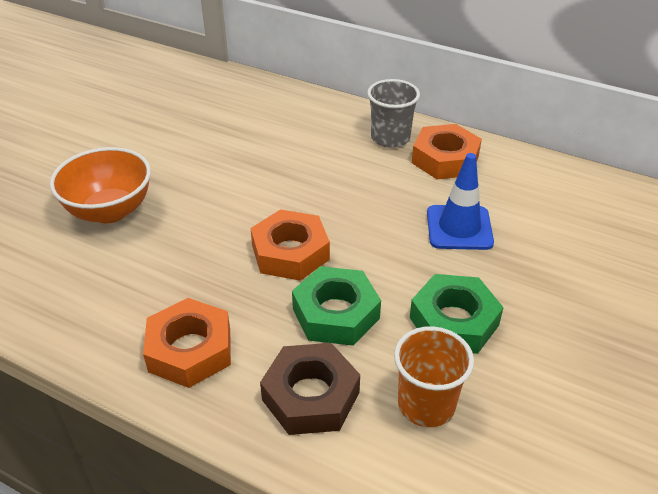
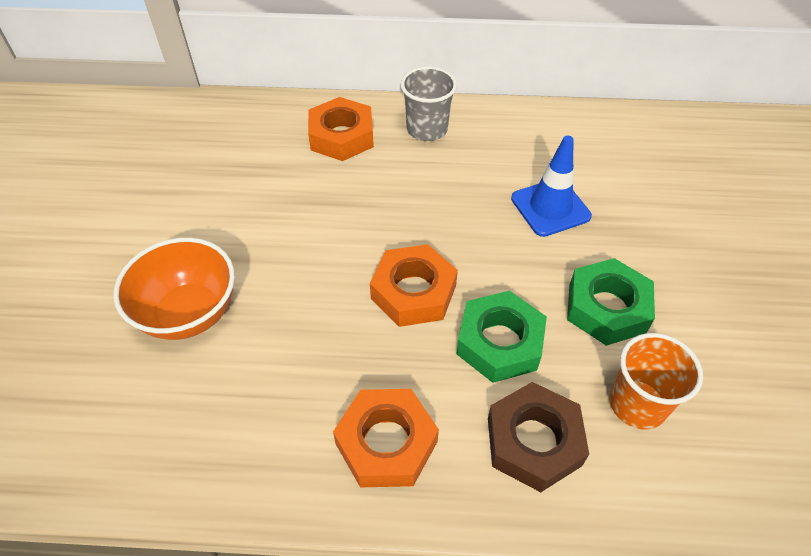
camera: 25 degrees left, 10 degrees up
(445, 159) = (492, 137): orange nut -> orange nut (341, 136)

